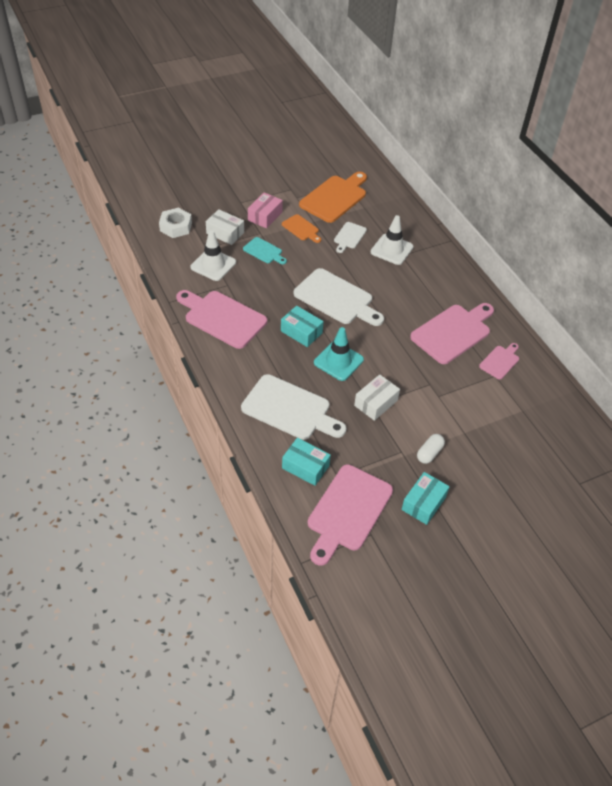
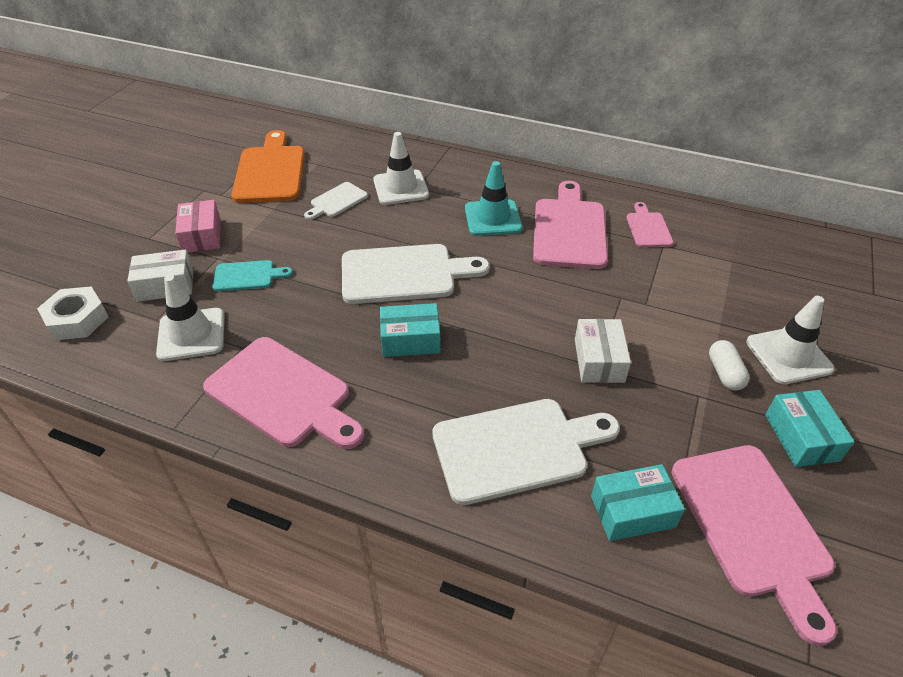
camera: 40 degrees left, 5 degrees down
(222, 318) = (283, 394): pink cutting board -> pink cutting board turned 135 degrees counterclockwise
(301, 229) = (267, 224): orange cutting board -> none
(338, 361) = (497, 343): turquoise traffic cone -> turquoise traffic cone (493, 218)
(349, 237) = (336, 201): white cutting board -> white cutting board turned 60 degrees clockwise
(476, 471) = (788, 355): none -> white traffic cone

